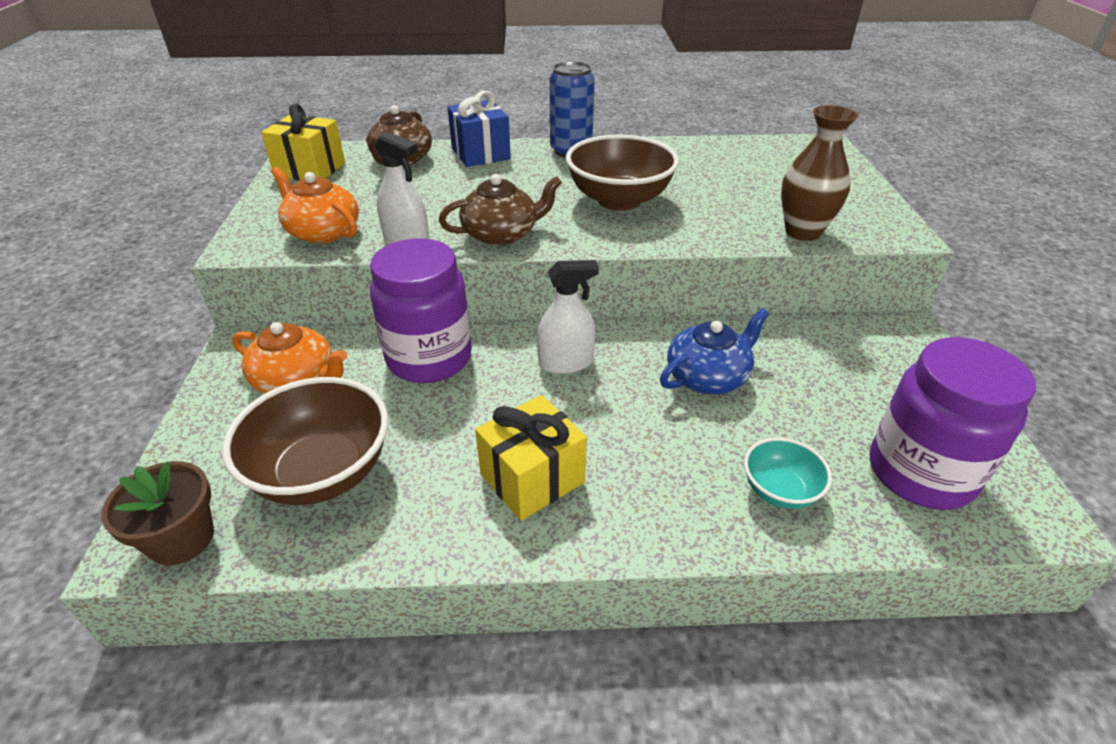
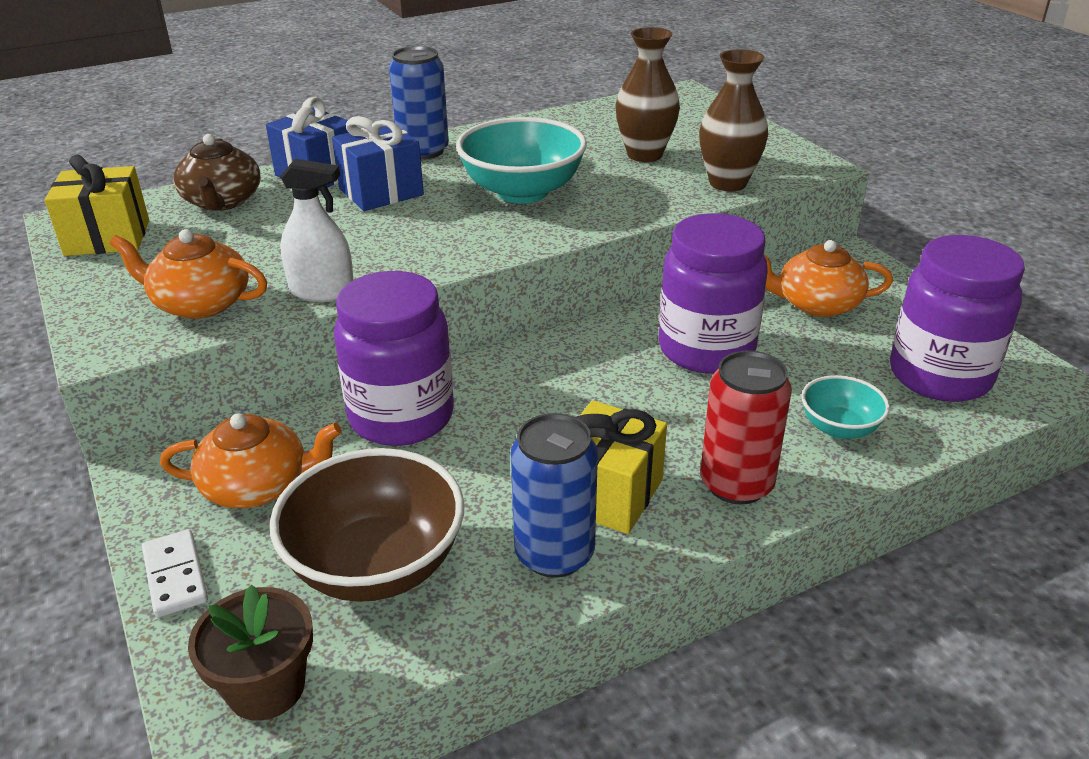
camera: 25 degrees left, 5 degrees down
(197, 429) = (175, 576): none -> white domino
(452, 514) = (554, 553): none -> blue can
(501, 234) = (424, 255): brown teapot -> none
(513, 176) = (381, 192): none -> blue gift
(566, 363) = (556, 377): white spray bottle -> none
(619, 200) = (522, 192): brown bowl -> turquoise bowl
(645, 510) = (736, 484): none -> red can
(708, 377) = (706, 350): blue teapot -> purple jar
(747, 191) = (644, 155): none -> brown vase
(841, 364) = (816, 304): none -> orange teapot

